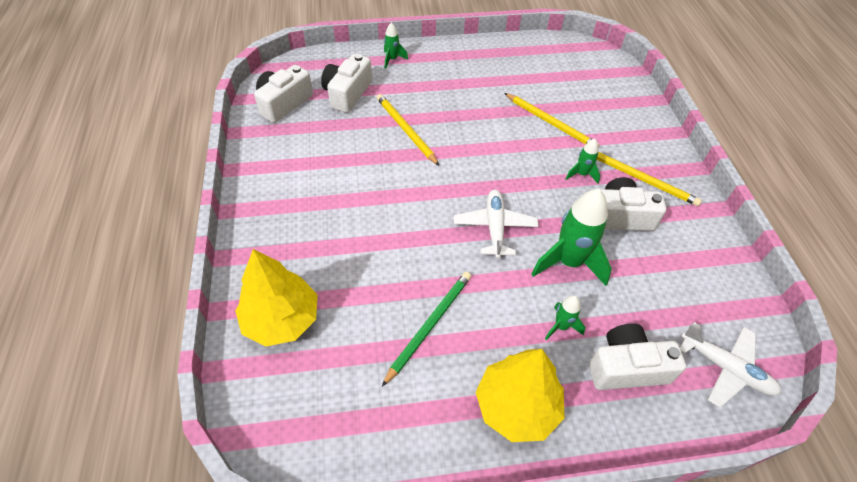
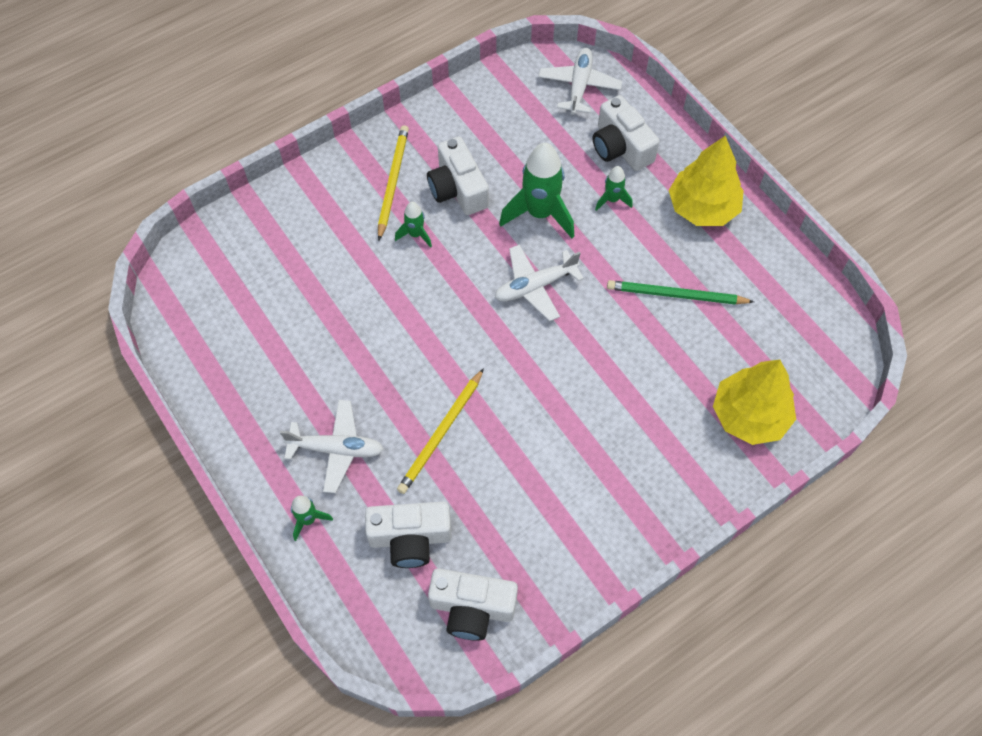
camera: 115 degrees left, 10 degrees up
(429, 82) = (336, 449): none -> white plane
(550, 123) = (345, 287): yellow pencil -> none

